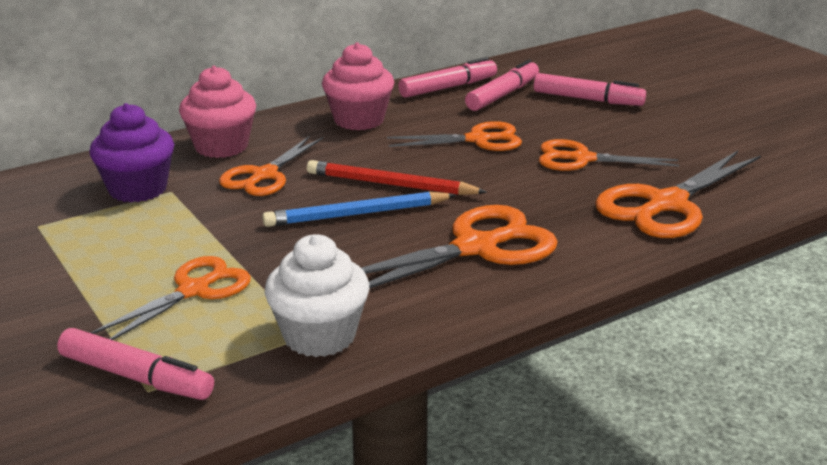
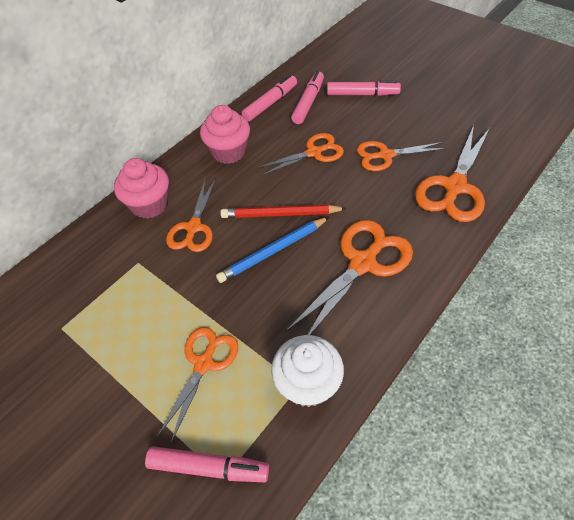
camera: 15 degrees left, 25 degrees up
(138, 189) = (113, 267): purple cupcake -> none

